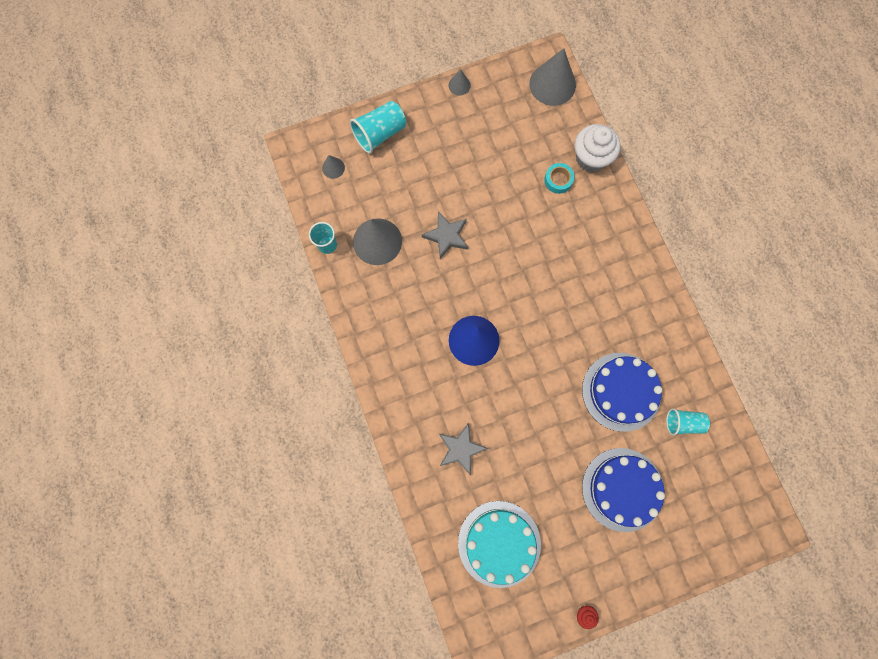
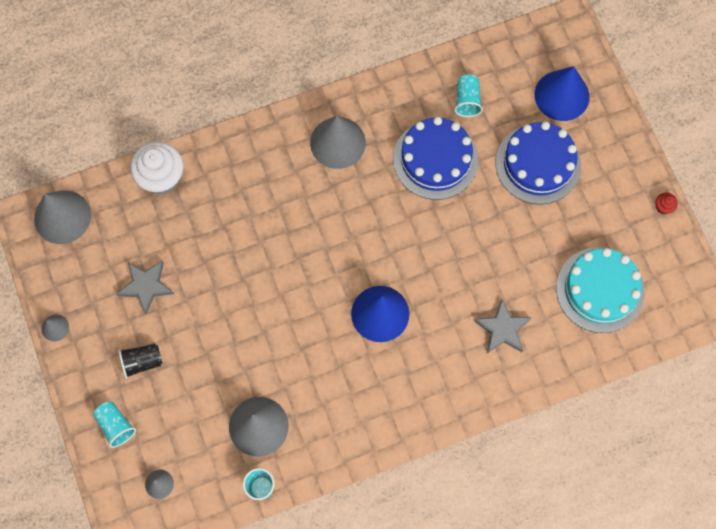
camera: 90 degrees left, 5 degrees down
(380, 134) = (116, 425): turquoise cup -> turquoise cup, size x0.66
(431, 150) = (142, 362): none -> black cup
(446, 236) = (254, 344): grey star -> grey star (146, 286)
(558, 180) = (188, 215): turquoise tape -> none
(632, 303) = (337, 142): none -> grey cone
(696, 516) = (561, 95): none -> blue cone

